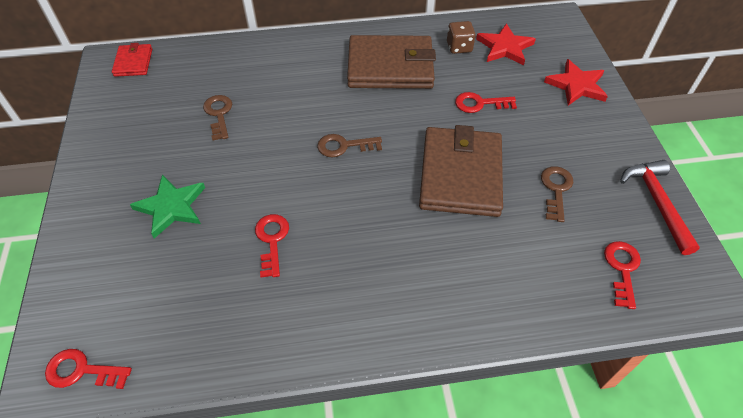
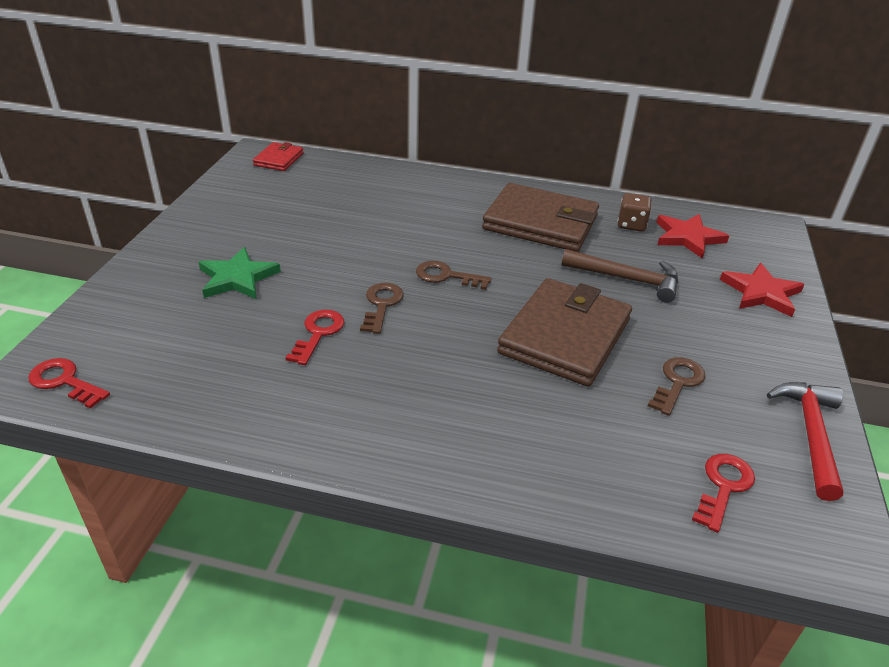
camera: 20 degrees right, 15 degrees down
(219, 114) = (333, 218): brown key -> brown key (381, 305)
(480, 103) = (627, 279): red key -> brown hammer

